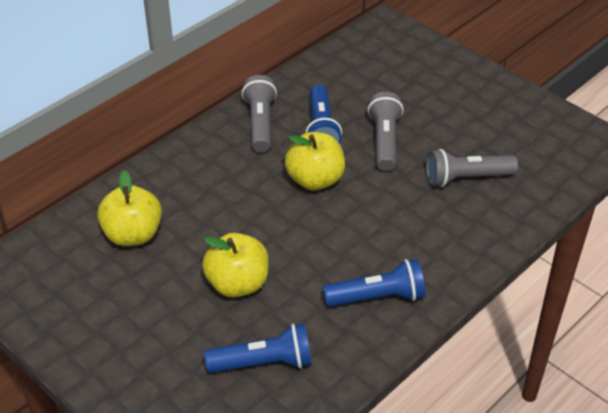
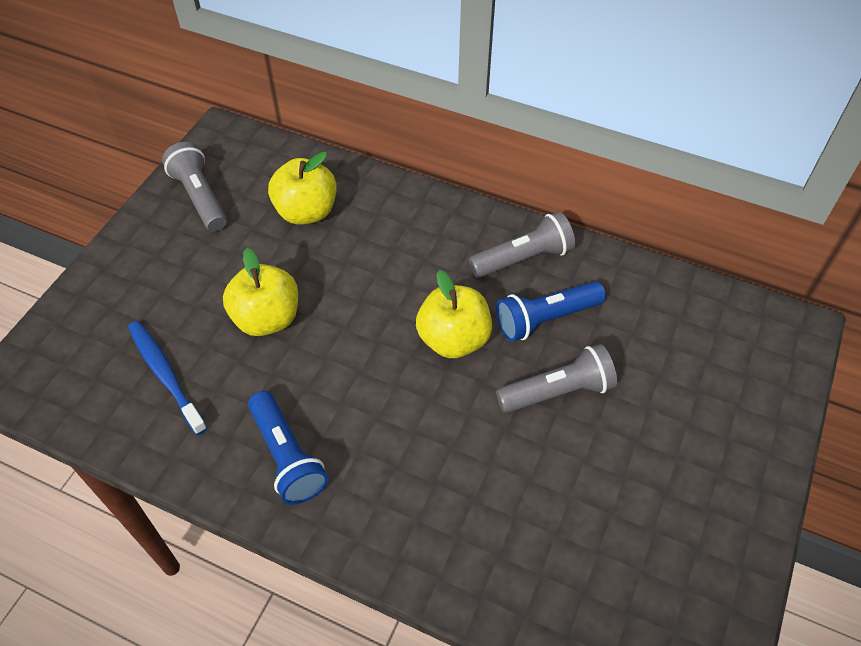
camera: 70 degrees right, 10 degrees up
(264, 362) = (165, 375): blue flashlight -> blue toothbrush
(466, 178) = (533, 506): grey flashlight -> grey flashlight (200, 197)

